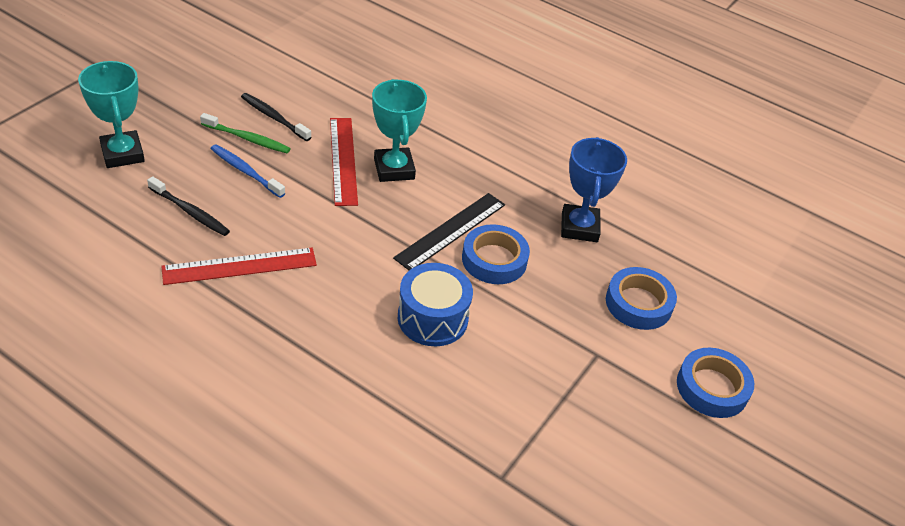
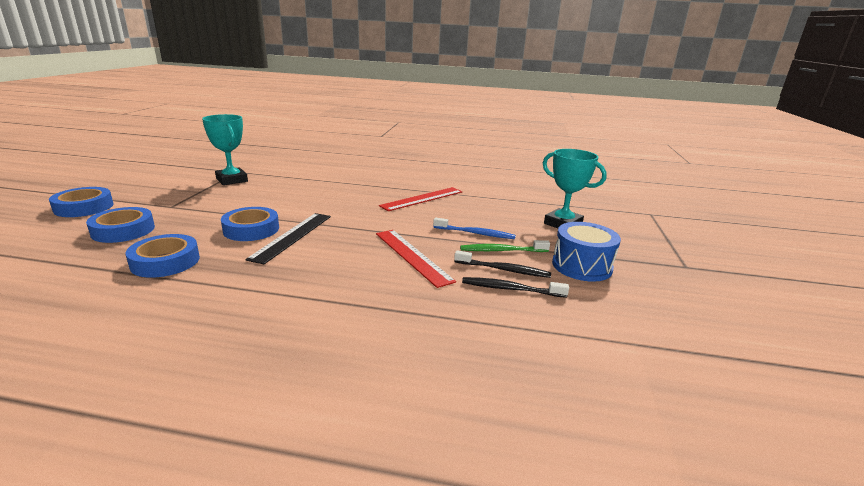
camera: 160 degrees right, 20 degrees down
(190, 212) = (479, 210): black toothbrush -> black toothbrush (510, 289)
(394, 169) = (363, 261): turquoise trophy -> turquoise trophy (232, 180)
(432, 318) = (290, 201): blue drum -> blue drum (581, 266)
(579, 227) = (165, 261): blue trophy -> blue tape

